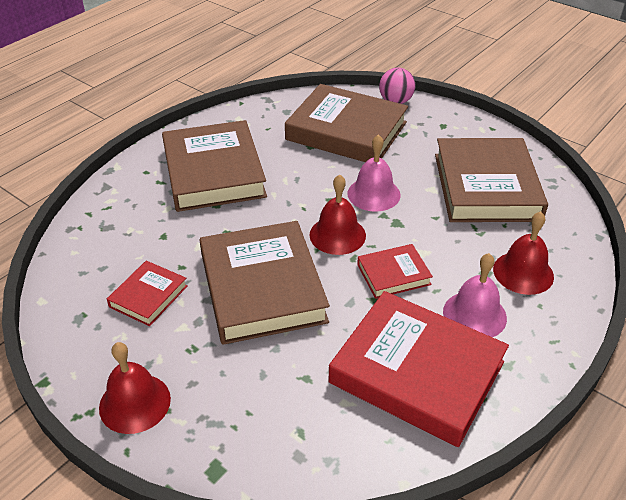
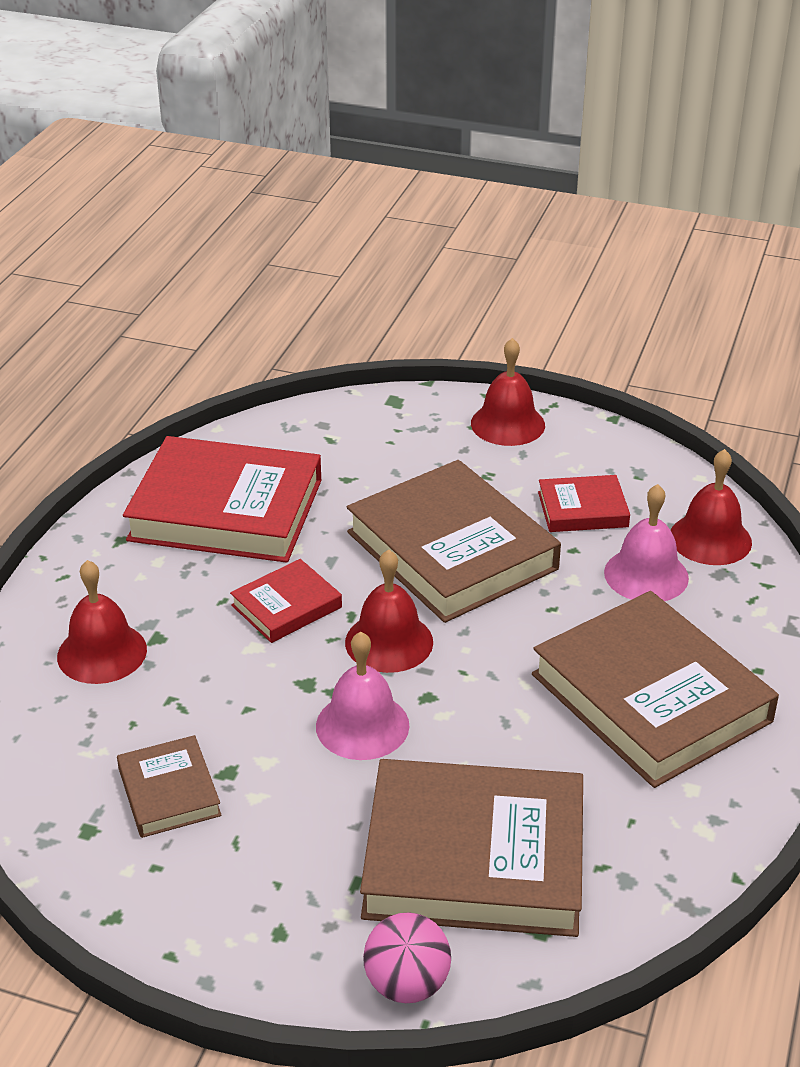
camera: 160 degrees right, 5 degrees down
(88, 251) = (710, 539): none -> red bell
(148, 296) = (582, 509): red book -> red book turned 75 degrees clockwise
(474, 314) = (166, 583): pink bell -> pink bell (646, 575)
(486, 187) = (169, 792): brown book -> brown book, size x0.49

